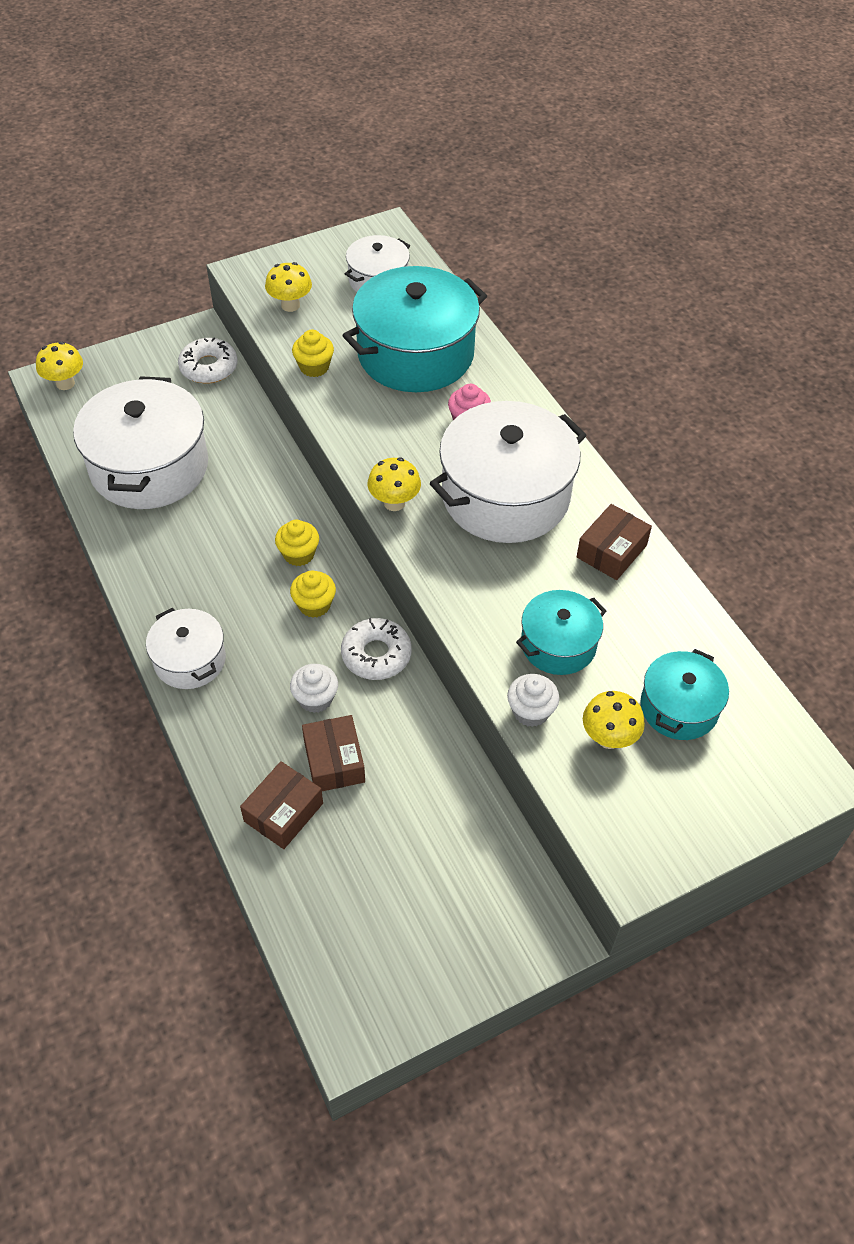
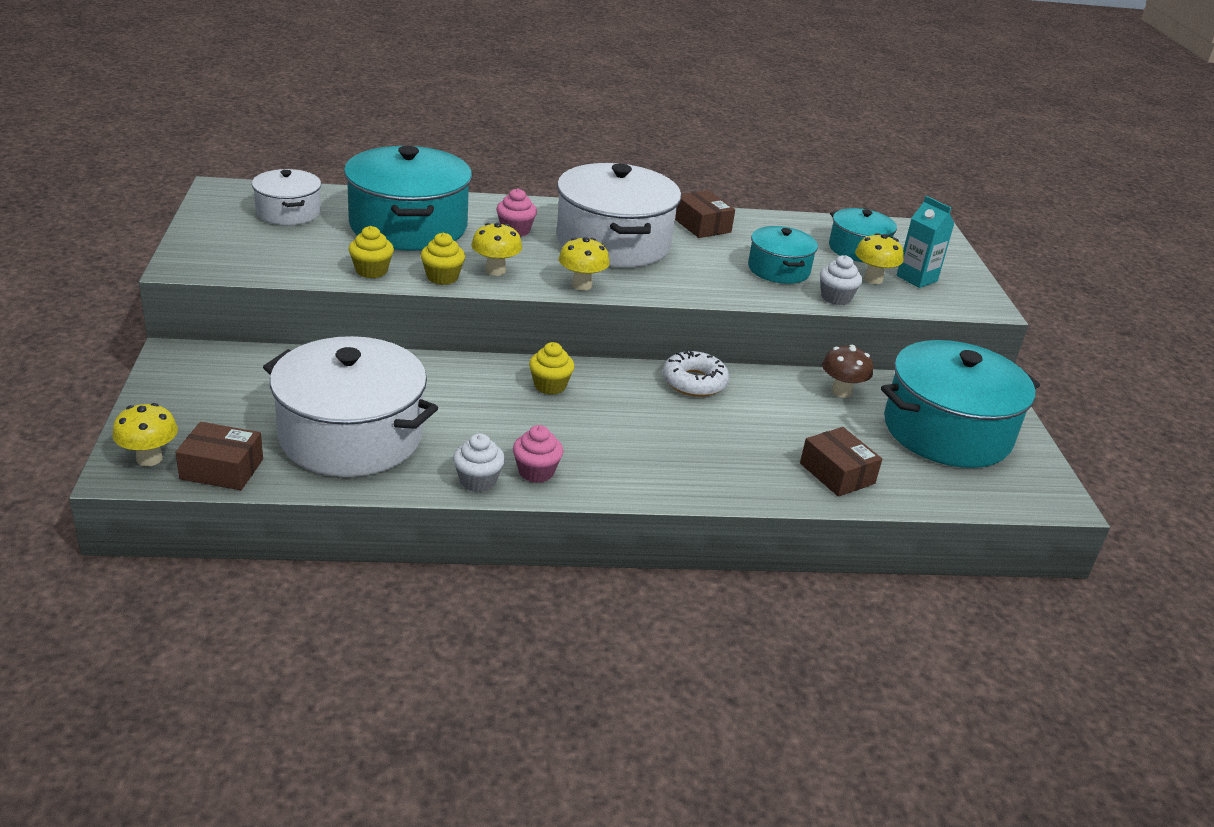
camera: 70 degrees left, 20 degrees down
(163, 591) = (536, 472): none -> pink cupcake
(190, 660) = (636, 478): white pot -> none
(209, 367) = (240, 363): white donut -> none
(290, 305) = (268, 258): yellow mushroom -> yellow mushroom (495, 270)
(314, 605) = (617, 395): yellow cupcake -> yellow cupcake (442, 277)
(315, 699) = (724, 424): white cupcake -> white cupcake (478, 481)
(334, 761) = (795, 434): brown box -> brown box (222, 469)
(427, 901) = (947, 431): none -> turquoise pot
(443, 784) = (841, 392): none -> brown mushroom
(649, 782) = (916, 278): none -> turquoise carton

